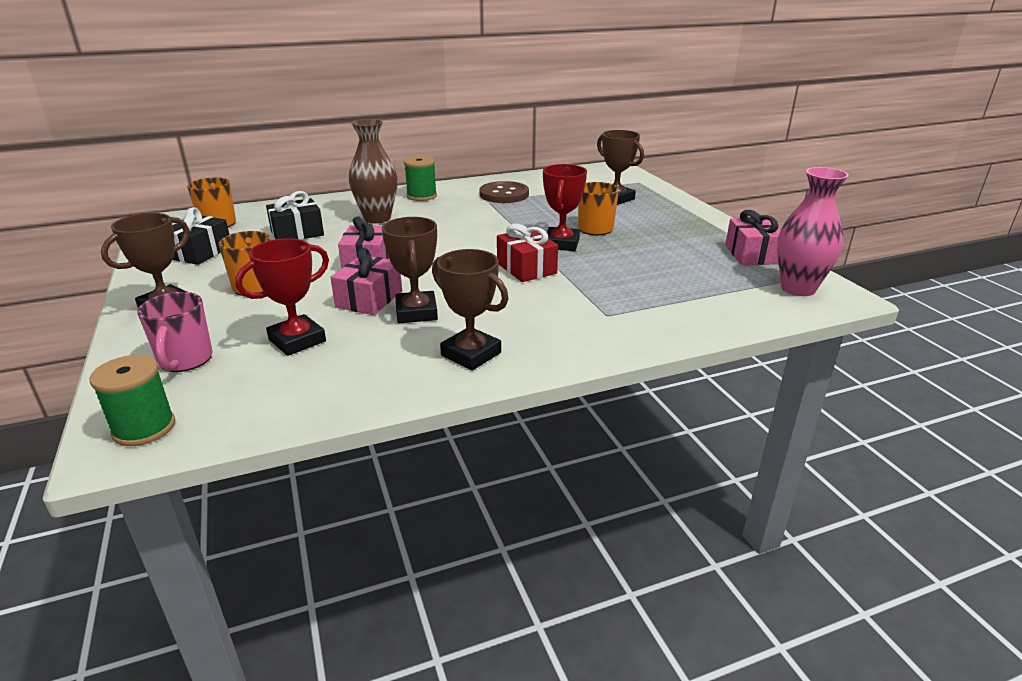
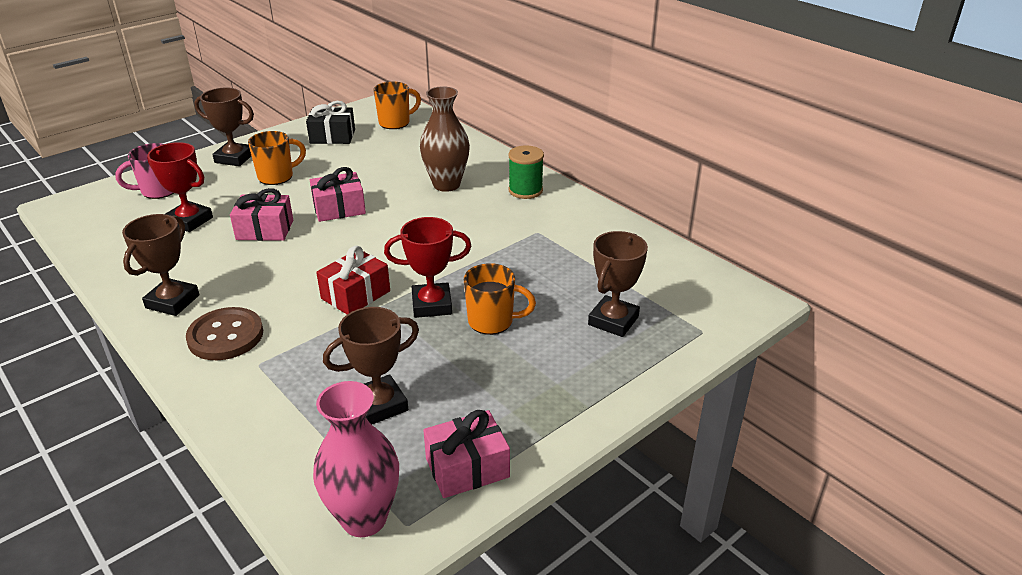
camera: 70 degrees right, 5 degrees up
(144, 428) = (77, 207): green spool -> none
(297, 233) = (390, 160): black gift -> none
(416, 312) = (244, 258): brown trophy -> brown trophy (379, 405)
(504, 194) = (567, 237): brown button -> brown button (225, 336)

